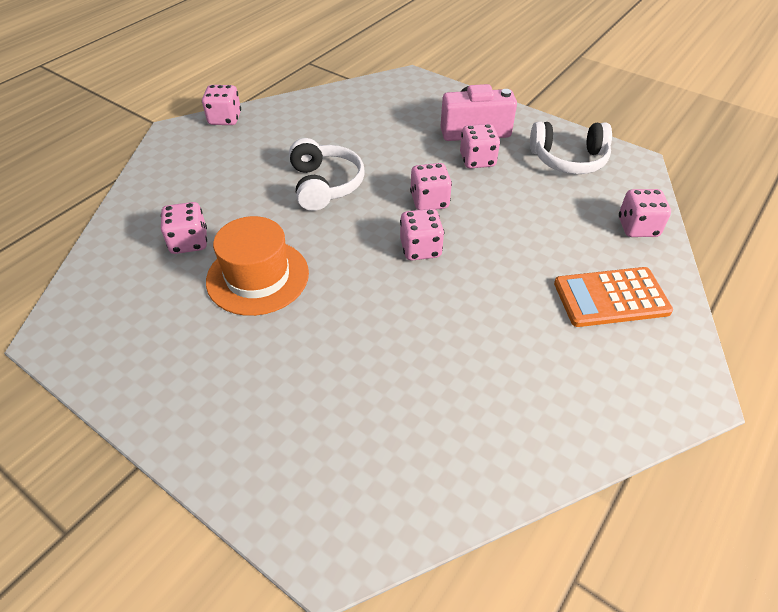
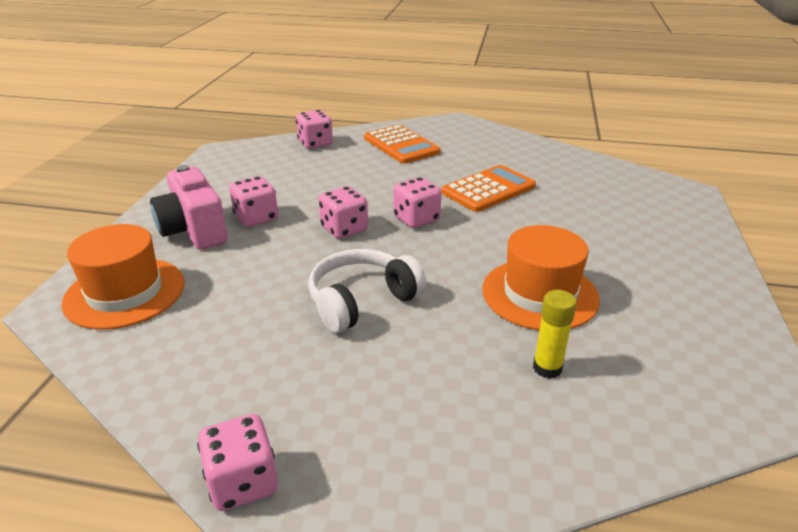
camera: 115 degrees left, 15 degrees down
(189, 242) = (547, 368): pink dice -> yellow glue stick
(408, 99) = (125, 293): none -> orange hat
(452, 328) = (488, 189): none -> orange calculator
(568, 159) = (232, 176): white headphones -> none

